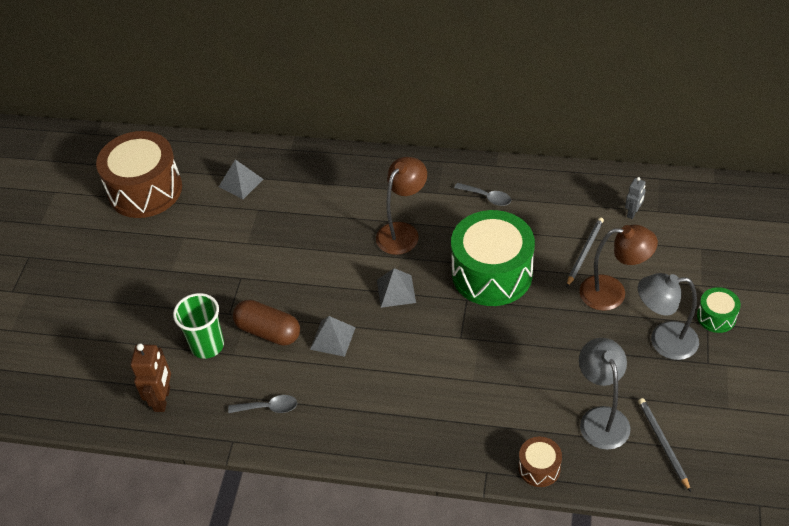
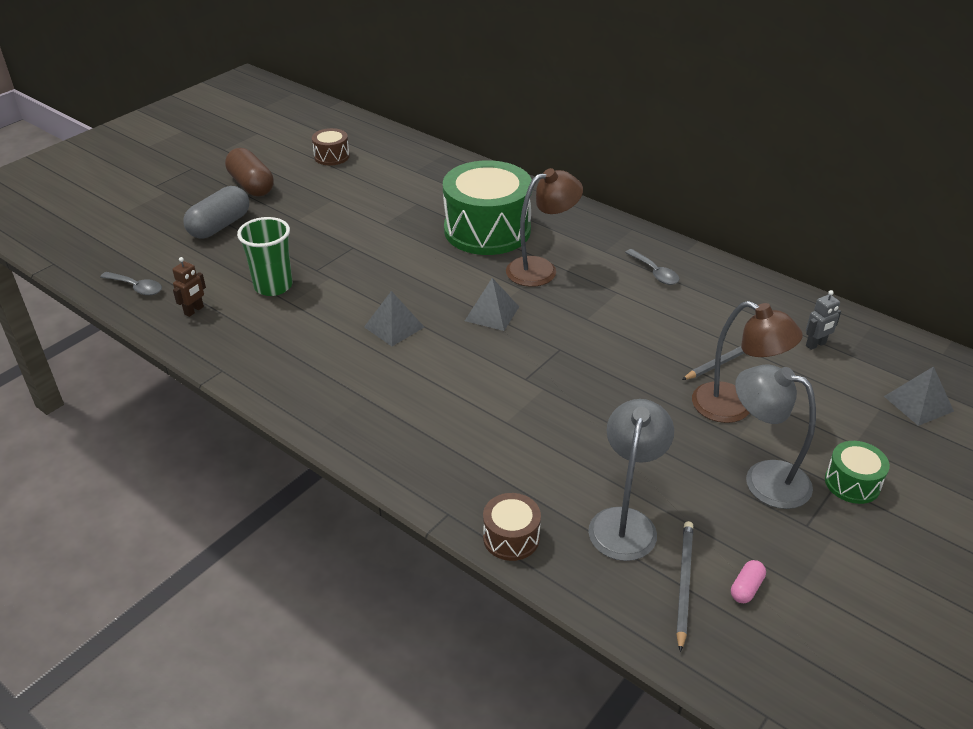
camera: 25 degrees right, 10 degrees down
(110, 307) = (220, 226): none -> grey capsule
(145, 190) = (331, 156): brown drum -> brown drum, size x0.45
(162, 399) = (194, 310): brown robot -> brown robot, size x0.60
(241, 183) = (419, 179): grey pyramid -> grey pyramid (918, 403)
(268, 331) = (338, 297): brown capsule -> brown capsule (251, 185)
(268, 407) = (280, 357): grey spoon -> grey spoon (136, 287)
(492, 273) = (606, 337): green drum -> green drum (487, 230)
(699, 427) = (746, 588): none -> pink capsule

